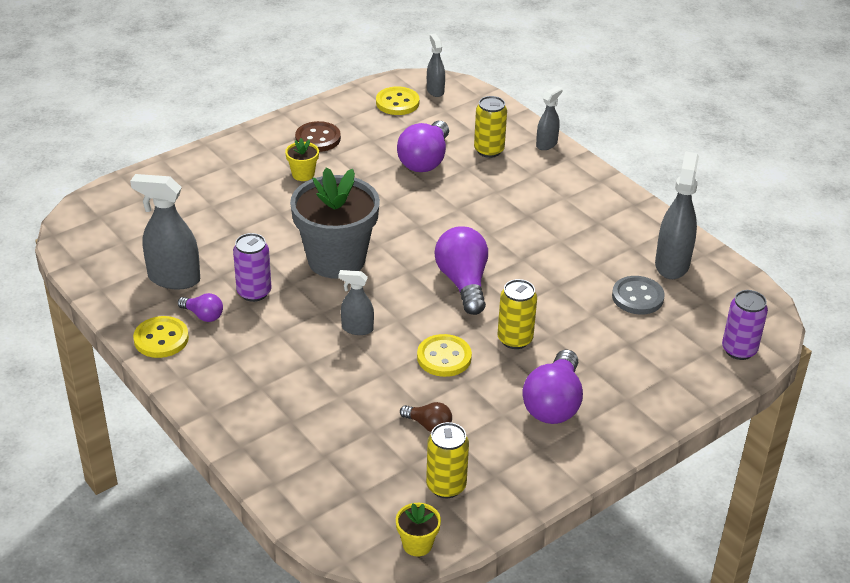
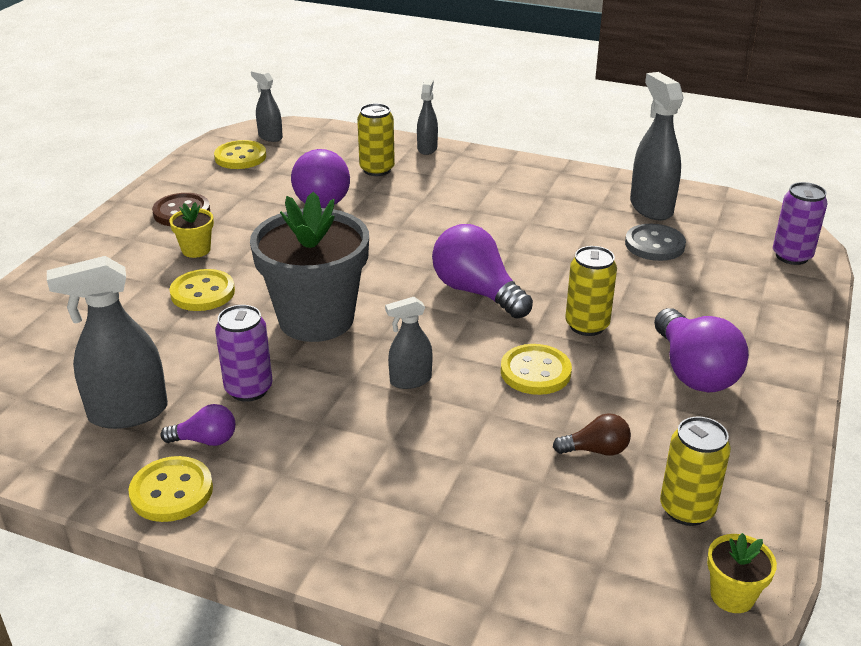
camera: 30 degrees left, 5 degrees down
(281, 210) = (203, 293): none -> yellow button

